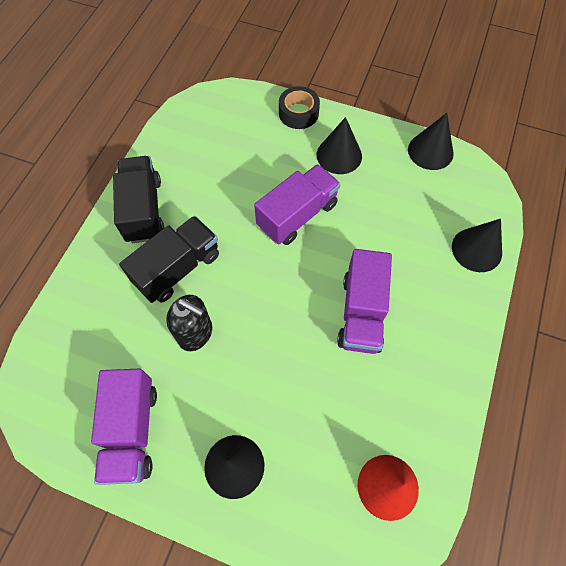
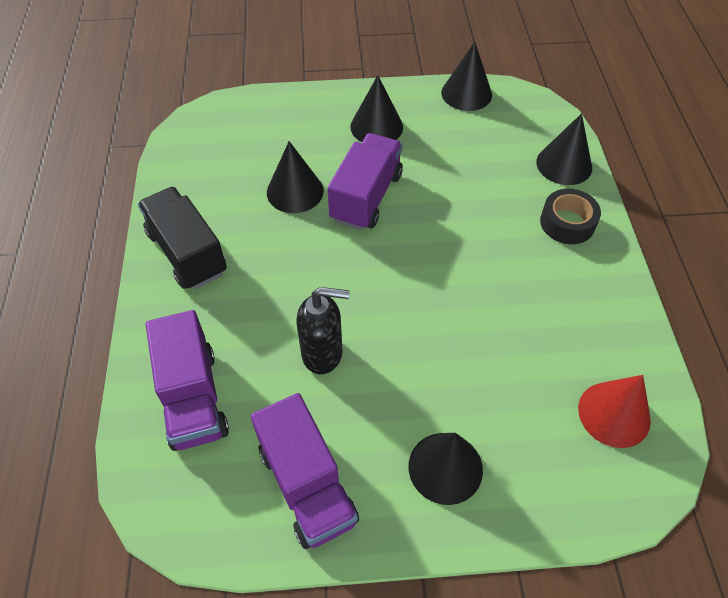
camera: 25 degrees left, 10 degrees down
(177, 268) = (263, 297): black truck -> none
(246, 189) = (295, 191): none -> black cone
(298, 113) = (309, 101): black tape -> black tape (567, 223)
(361, 312) = (488, 263): purple truck -> purple truck (193, 397)

